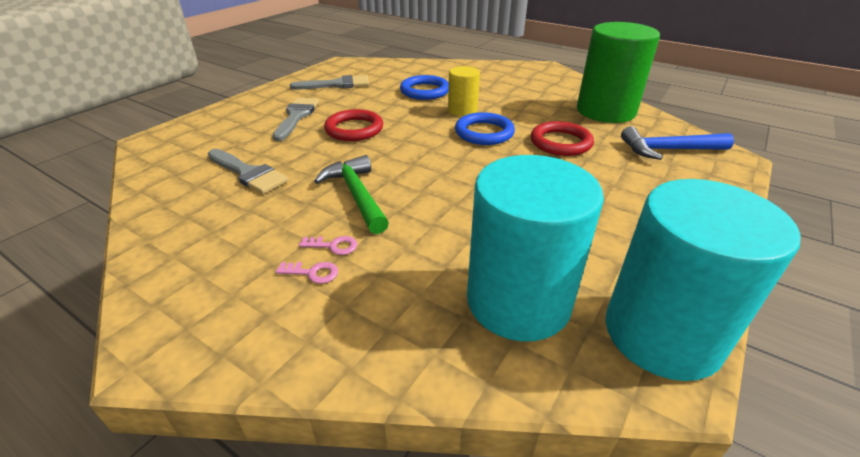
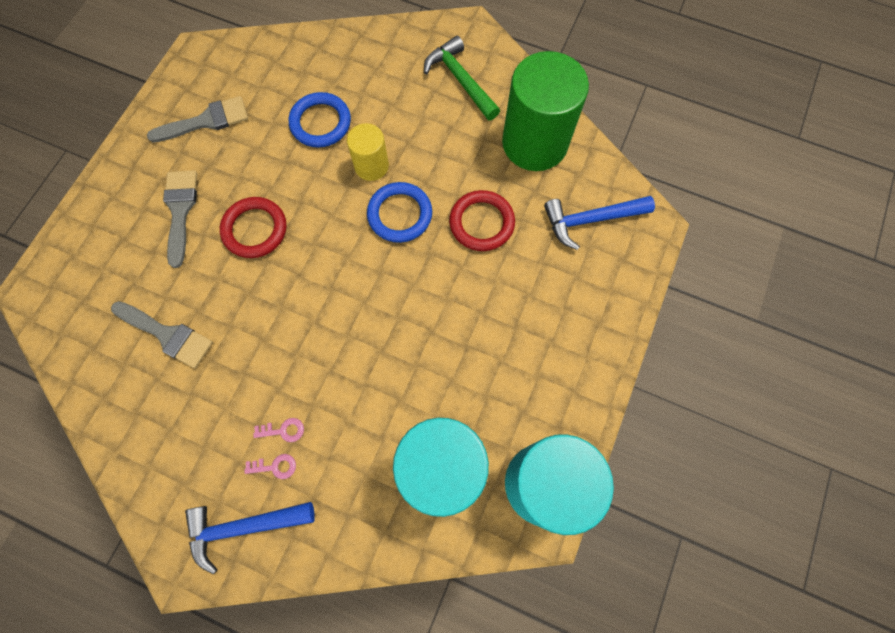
camera: 10 degrees left, 35 degrees up
(251, 321) = (244, 527): none -> blue hammer
(356, 195) = (286, 353): green hammer -> green hammer (460, 80)

